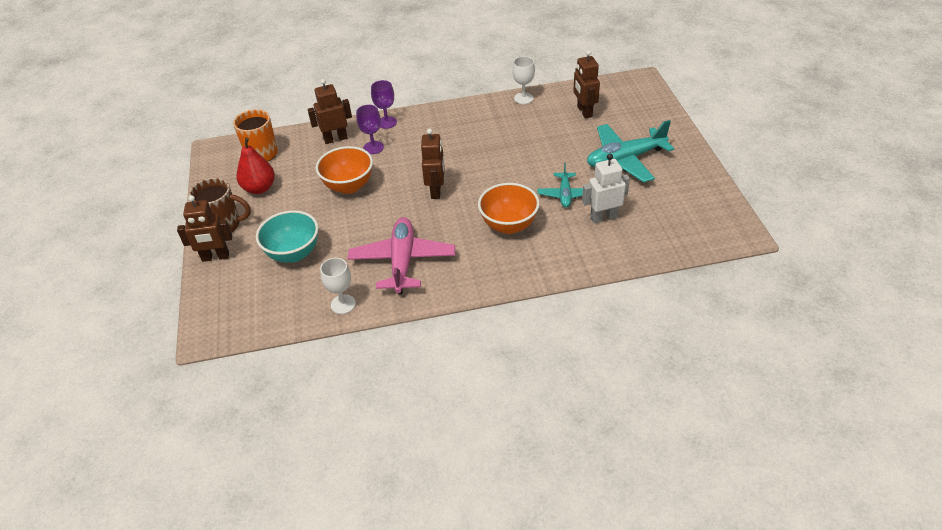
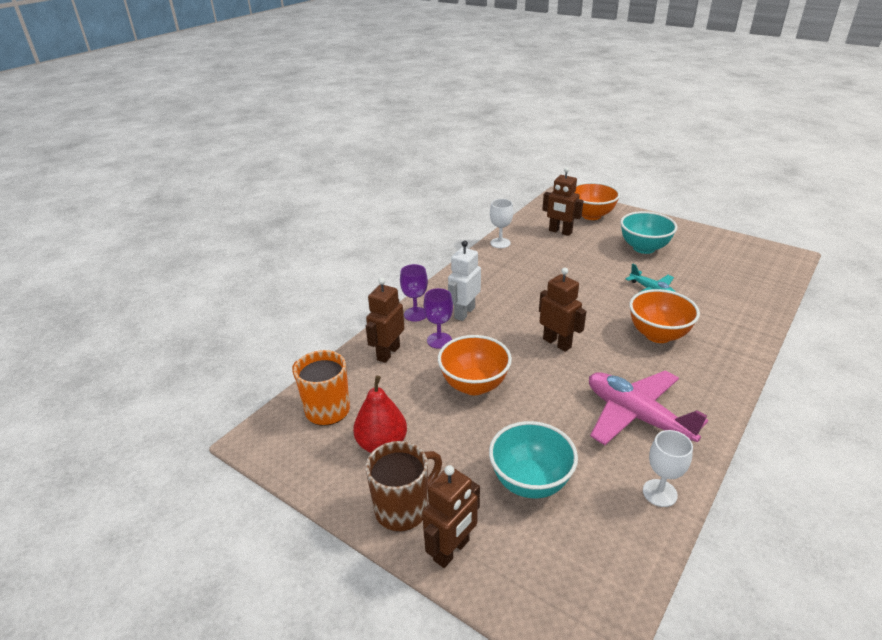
camera: 45 degrees left, 10 degrees down
(603, 217) = (703, 291): white robot -> white robot (464, 313)
(625, 159) = (644, 248): turquoise plane -> turquoise bowl
(636, 110) = (591, 215): none -> orange bowl

